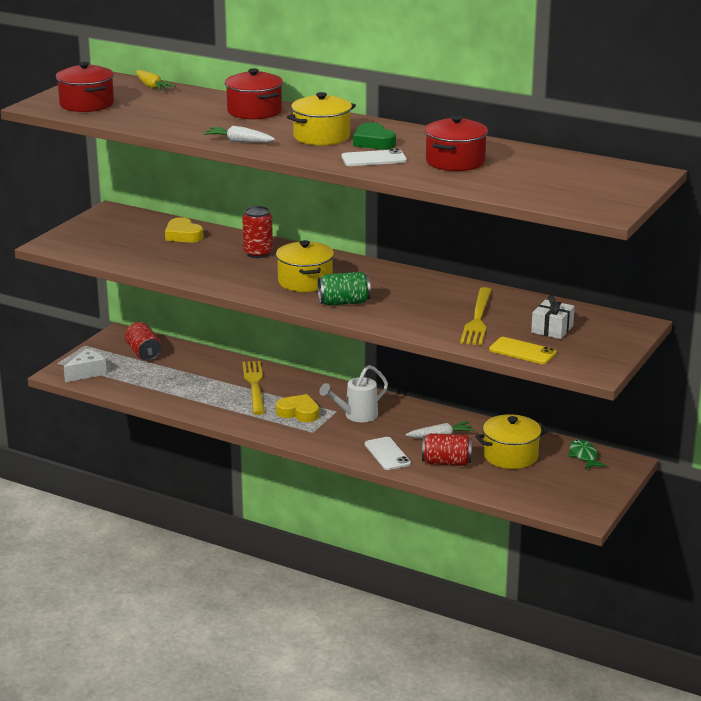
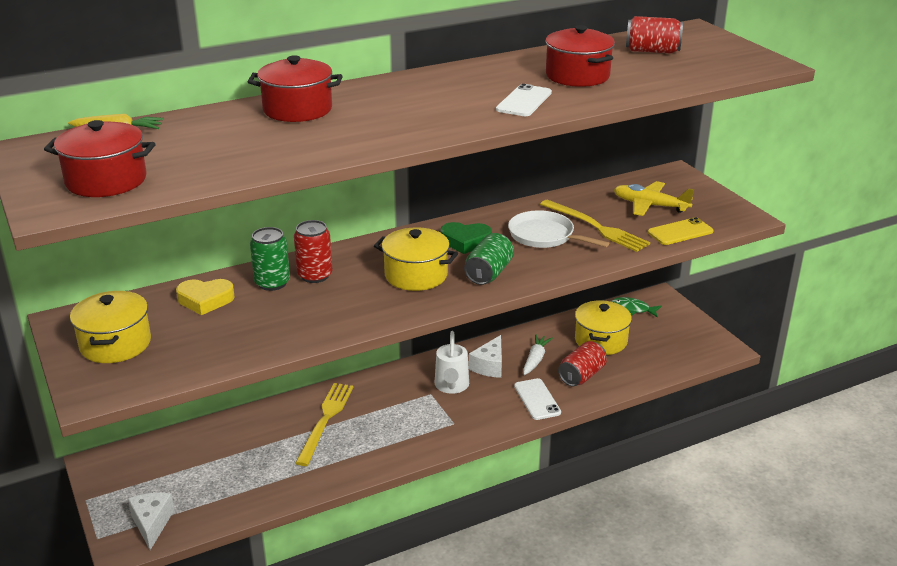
camera: 55 degrees left, 5 degrees up
(143, 353) = (163, 464): red can -> red can (652, 51)
(230, 245) = (272, 283): none -> green can
(239, 141) = (379, 140): white carrot -> none
(254, 385) = (325, 420): yellow fork -> yellow fork turned 75 degrees clockwise
(298, 412) = (409, 416): yellow heart -> none
(321, 137) = (426, 104): yellow pot -> yellow pot (115, 344)
(373, 142) = (476, 89): green heart -> green heart (465, 241)
(387, 454) = (537, 399): white phone -> white phone turned 60 degrees clockwise
(404, 421) = (489, 366): none -> white cheese
(431, 305) = (544, 236): none -> white pan
(552, 329) = (650, 205): white gift -> yellow plane

